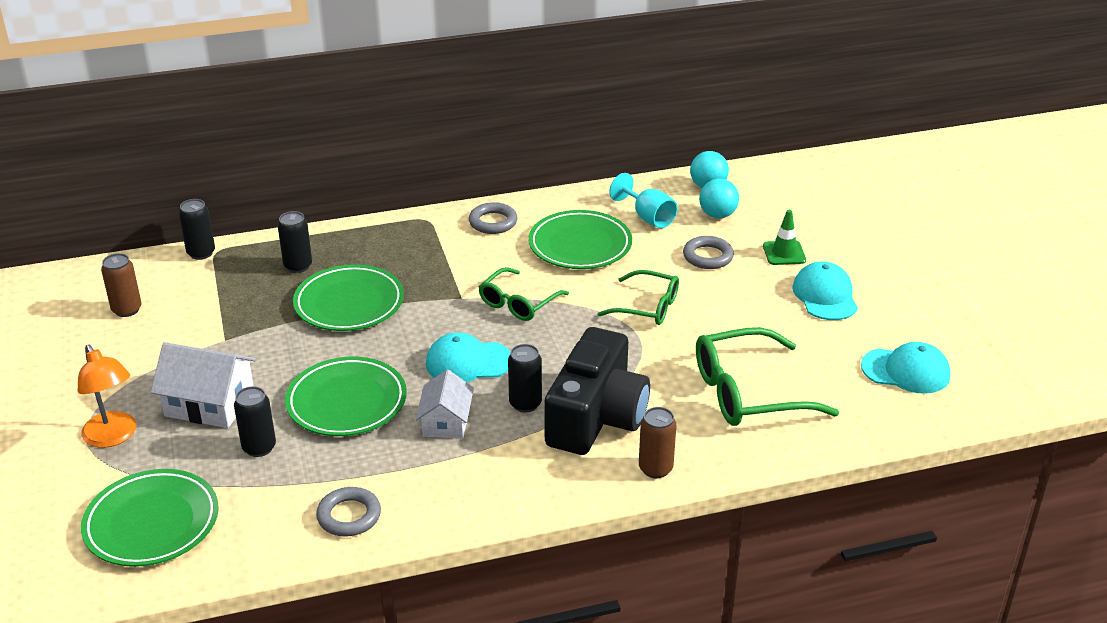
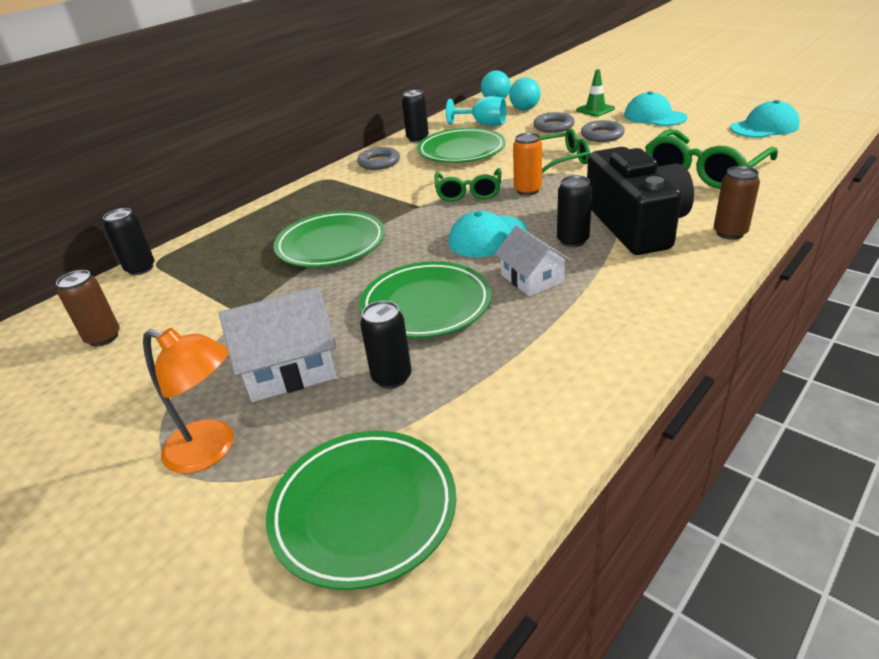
camera: 30 degrees left, 0 degrees up
(298, 266) = (250, 241): black can -> black can (417, 138)
(349, 516) = (561, 385): grey ring -> grey ring (602, 135)
(567, 328) = (527, 190): none -> orange can

